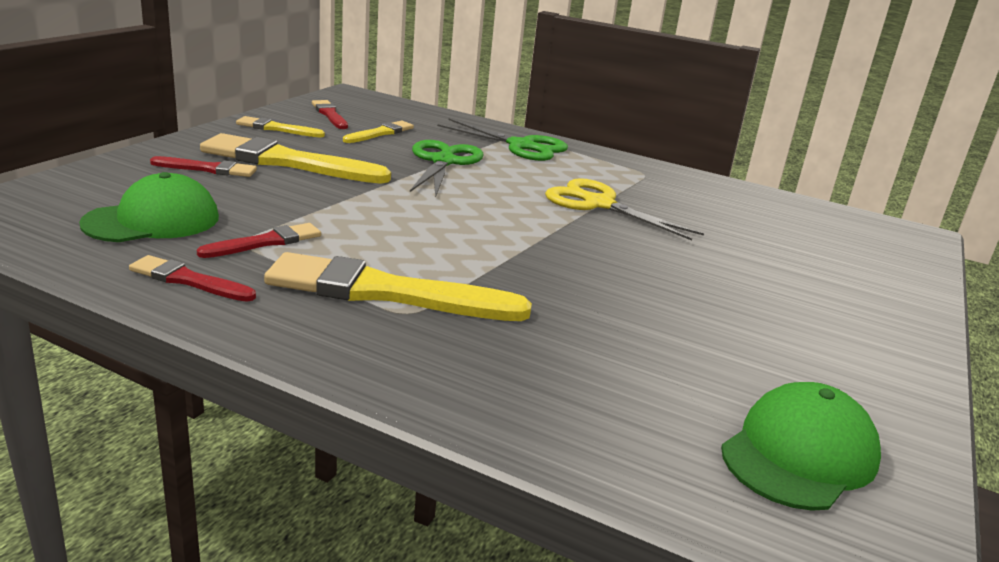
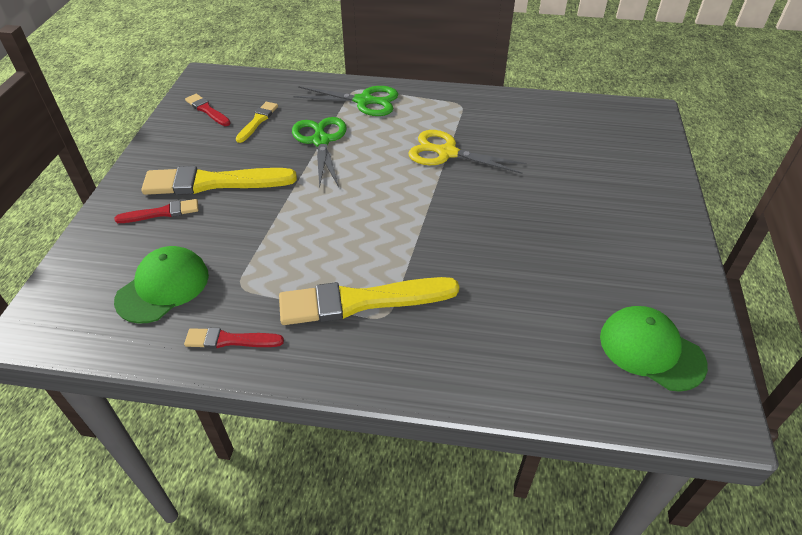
camera: 15 degrees left, 20 degrees up
(266, 242) = (254, 280): red brush -> none
(277, 128) = (179, 143): yellow brush -> none
(799, 454) = (651, 350): green cap -> green cap turned 75 degrees counterclockwise

